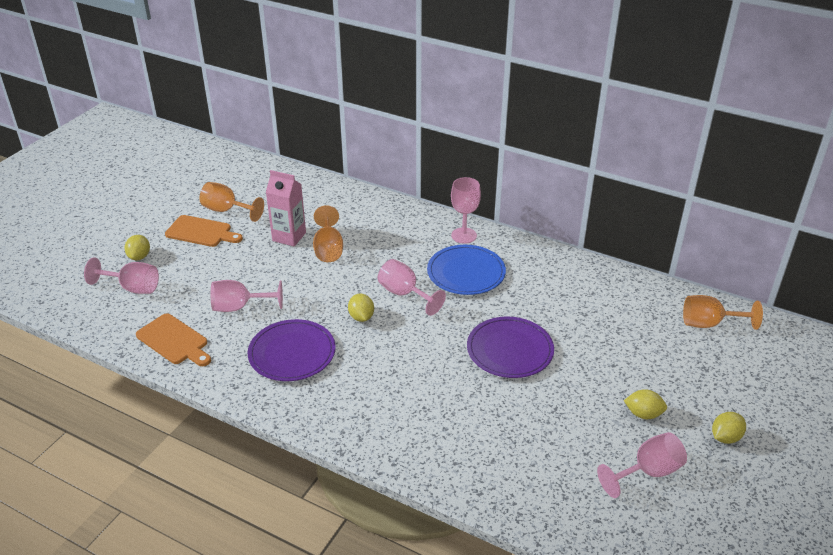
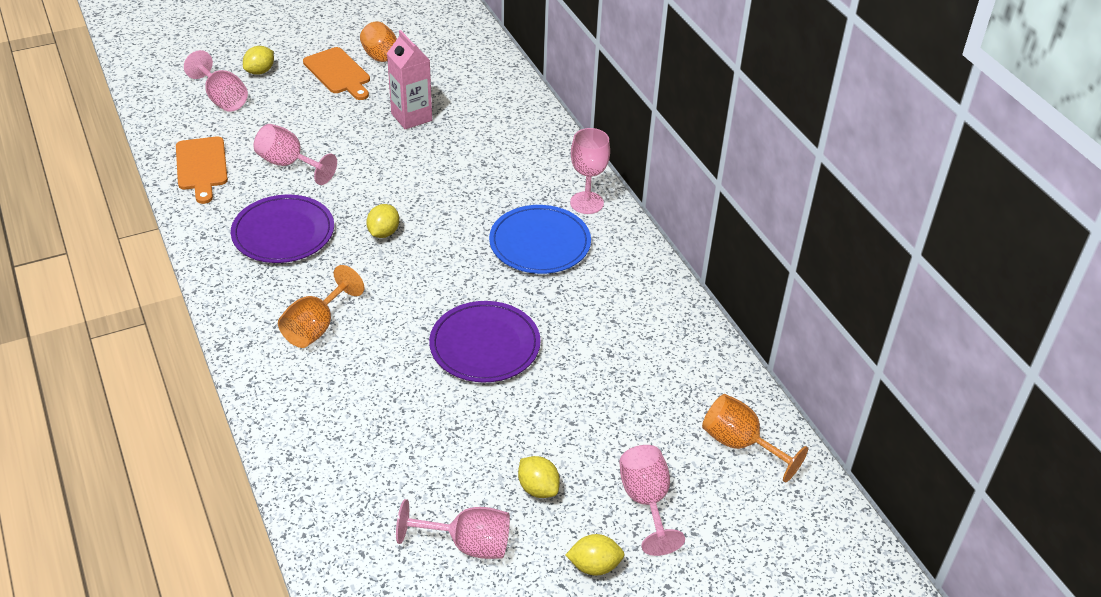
camera: 35 degrees right, 5 degrees up
(328, 249) = (433, 148): orange goblet -> orange goblet (316, 327)
(404, 294) = (451, 232): pink goblet -> pink goblet (646, 501)

